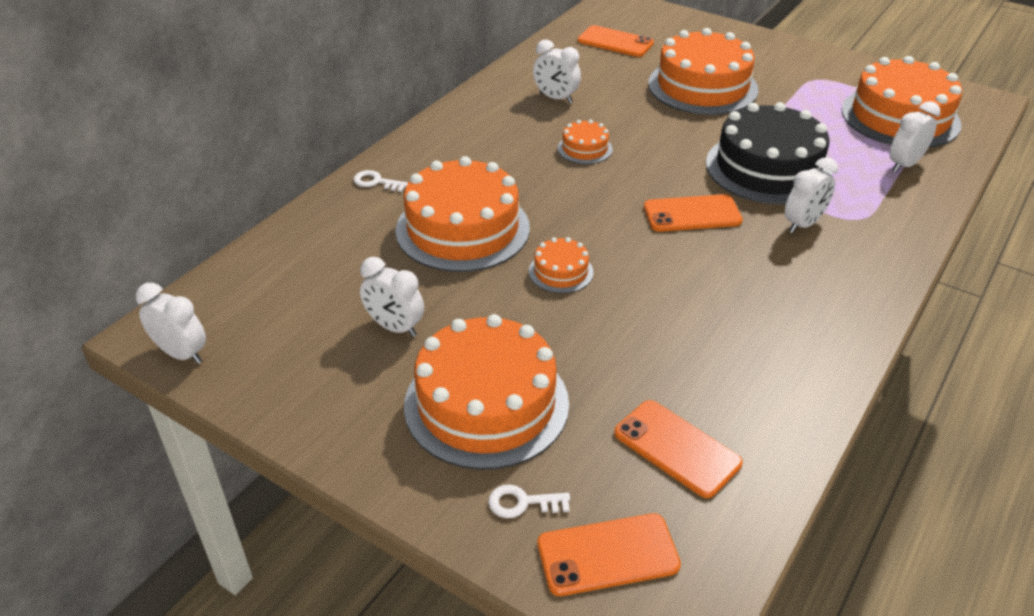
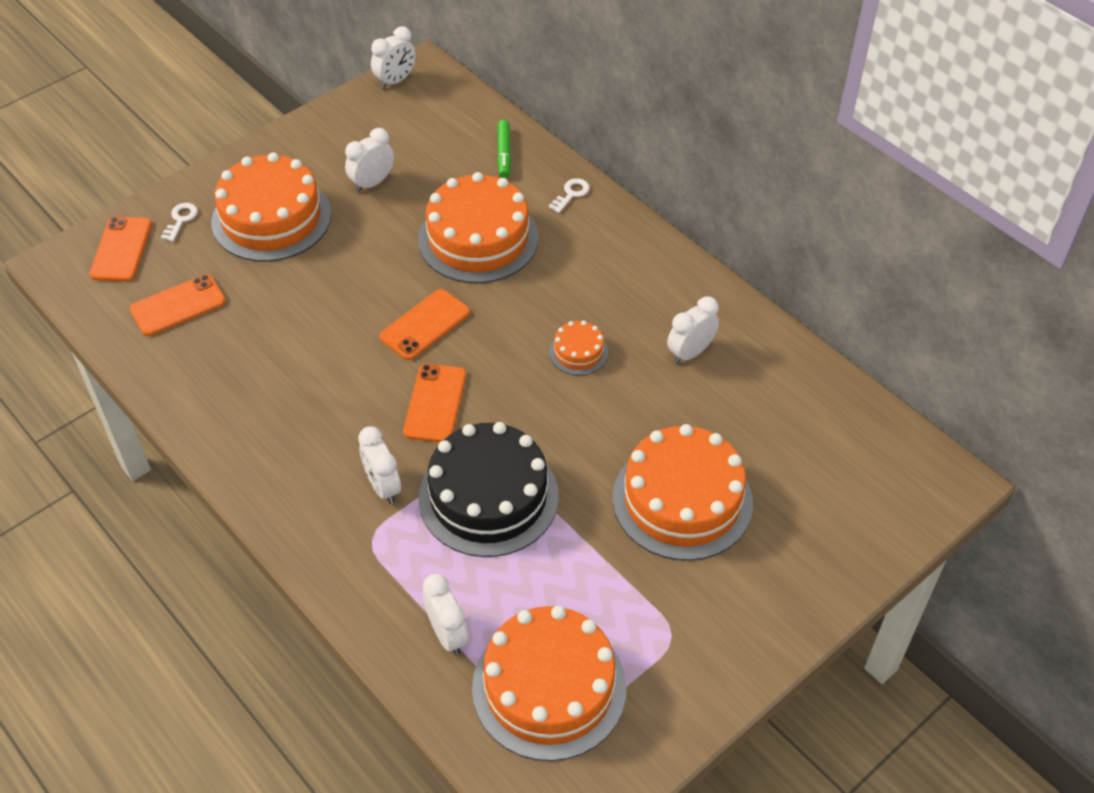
camera: 105 degrees right, 10 degrees up
(319, 236) = (504, 153): none -> green marker
(561, 272) = (393, 289): orange cake -> none
(615, 42) = (821, 445): orange phone -> orange phone (425, 325)

